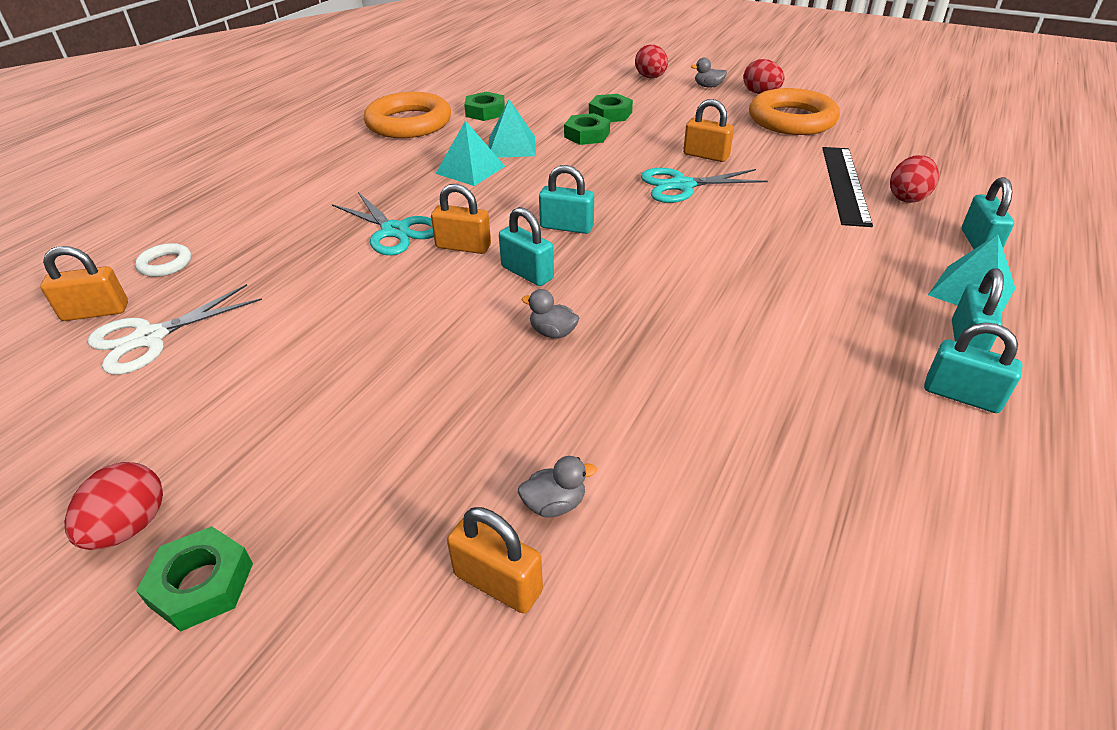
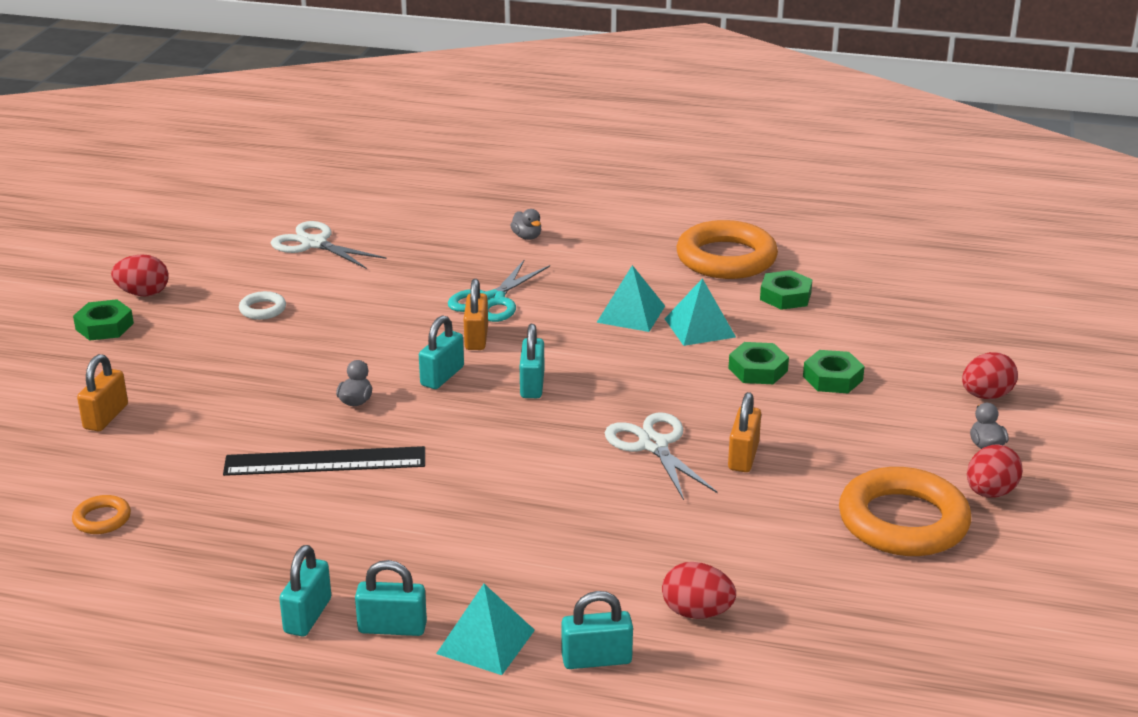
camera: 75 degrees right, 10 degrees down
(96, 312) = (340, 215): orange padlock -> none
(165, 264) = (408, 219): white ring -> white ring (262, 309)
(554, 504) = (168, 427): grey duck -> grey duck (527, 237)
(682, 185) = (654, 445): turquoise scissors -> white scissors
(780, 588) = (102, 519): none -> orange ring
(845, 184) = (712, 563): black ruler -> black ruler (325, 461)

